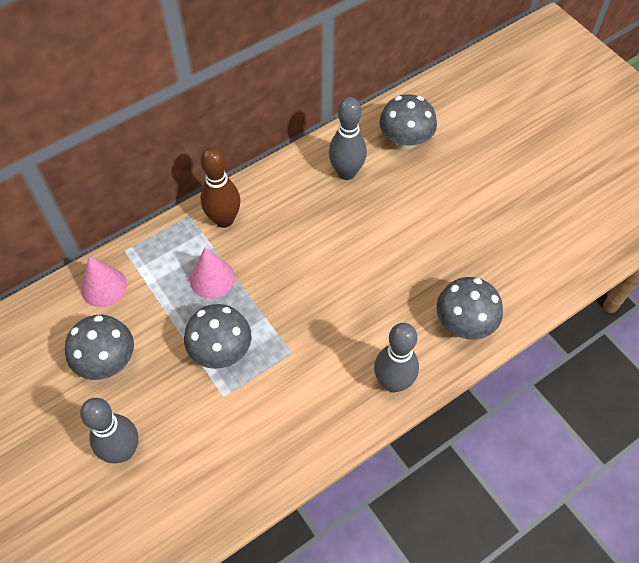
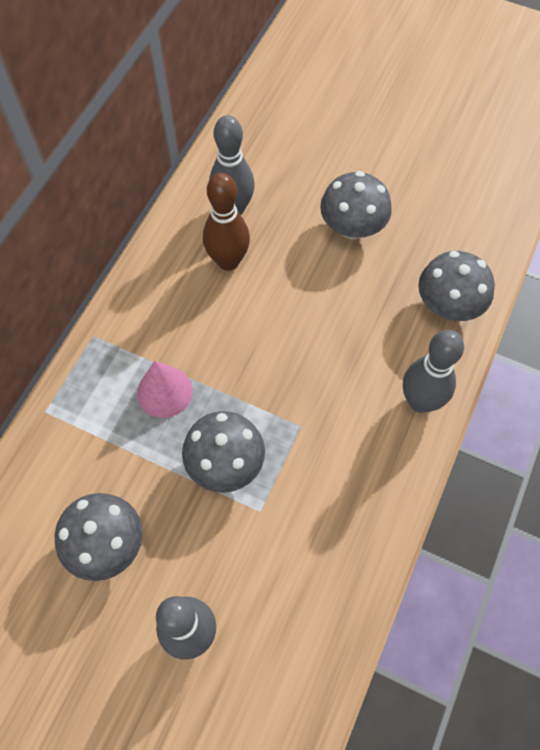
camera: 30 degrees left, 5 degrees up
(104, 287) = (47, 464): pink cone -> none
(224, 220) = (135, 321): brown bowling pin -> brown bowling pin (228, 261)
(405, 140) = (271, 147): grey mushroom -> grey mushroom (352, 227)

